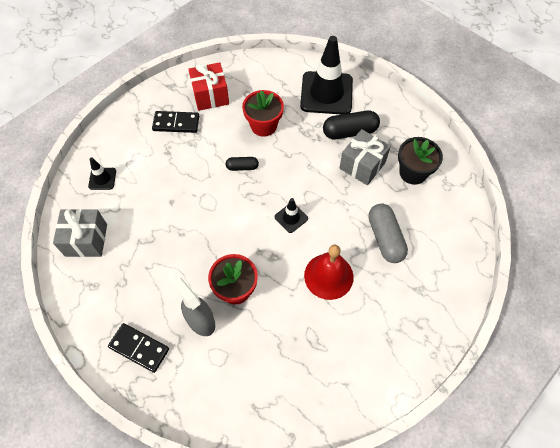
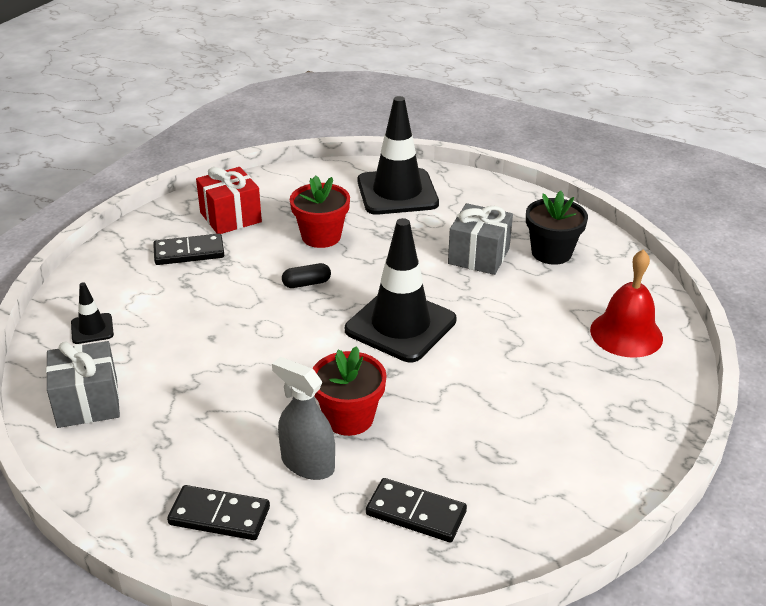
camera: 15 degrees left, 25 degrees down
(253, 376) = (416, 513): none -> black domino
(291, 218) = (400, 325): black traffic cone -> black traffic cone, size x2.21
(328, 276) = (482, 378): red bell -> red bell (626, 334)
(350, 132) = (446, 225): black capsule -> none
(385, 238) = (544, 324): grey capsule -> none

